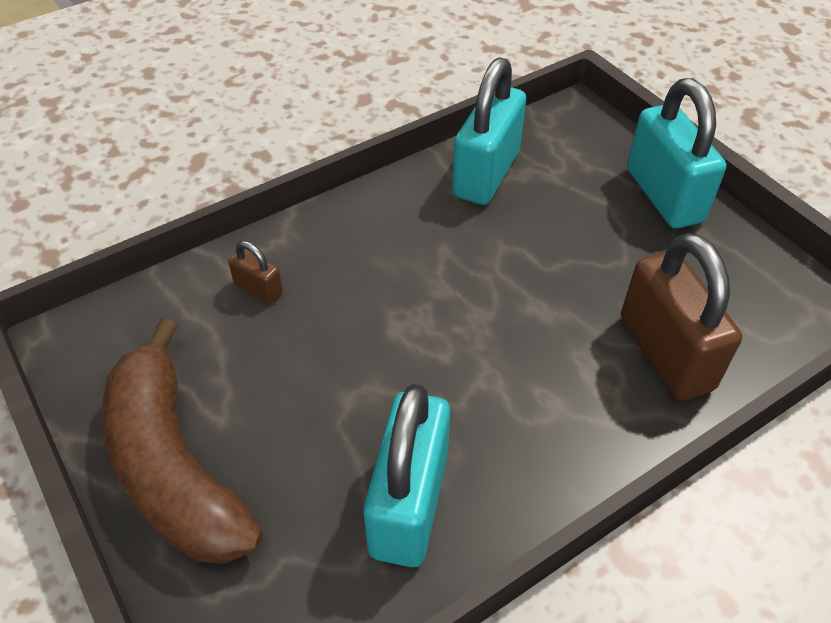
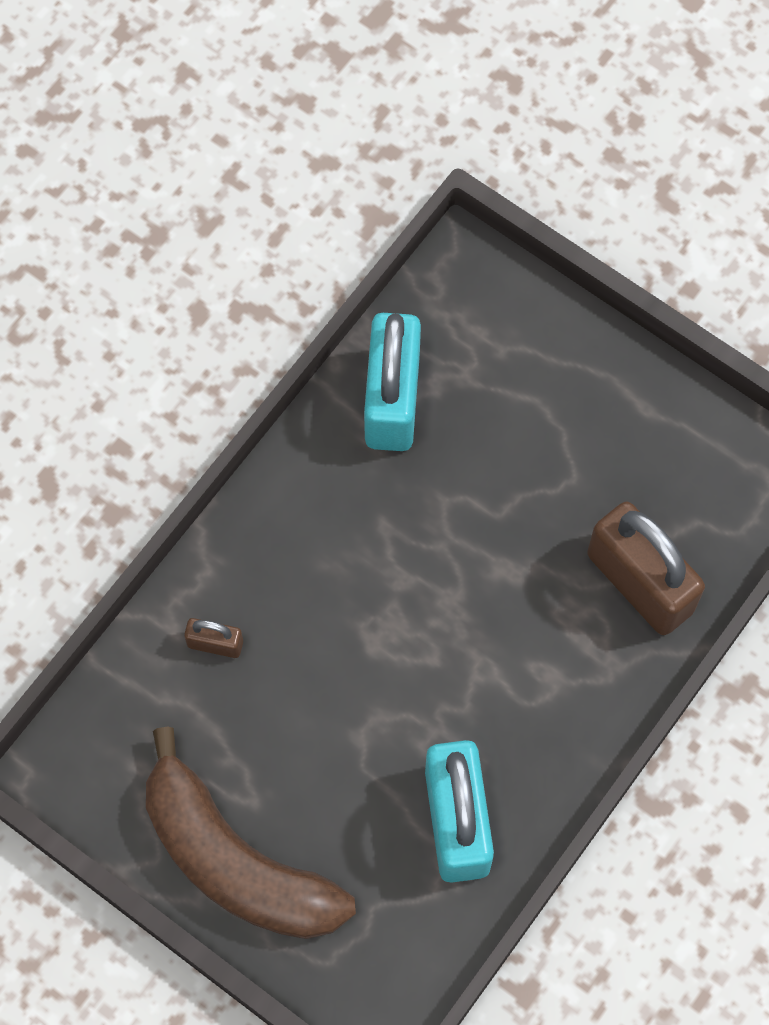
camera: 20 degrees left, 20 degrees up
(664, 195) = (594, 368): turquoise padlock -> none

